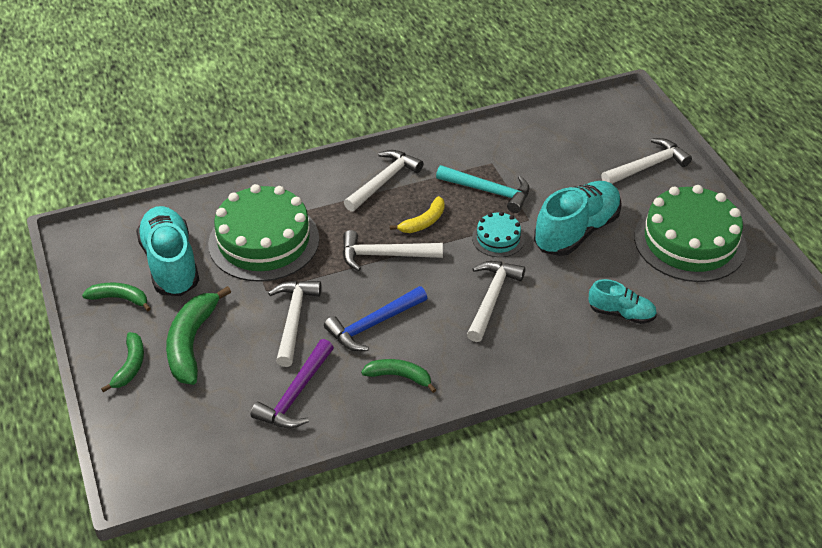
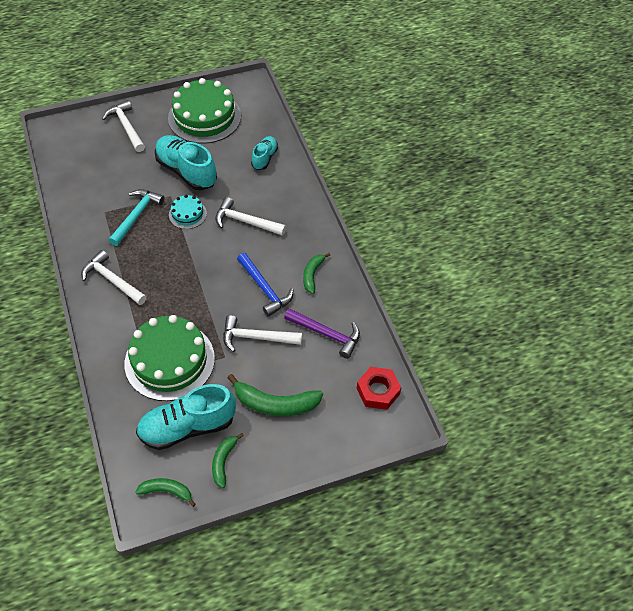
camera: 90 degrees left, 10 degrees up
(130, 366) = (296, 444): green banana -> green banana (166, 491)
(197, 454) = (378, 391): none -> red nut
(385, 255) = (196, 281): white hammer -> none
(424, 222) = (163, 256): yellow banana -> none

